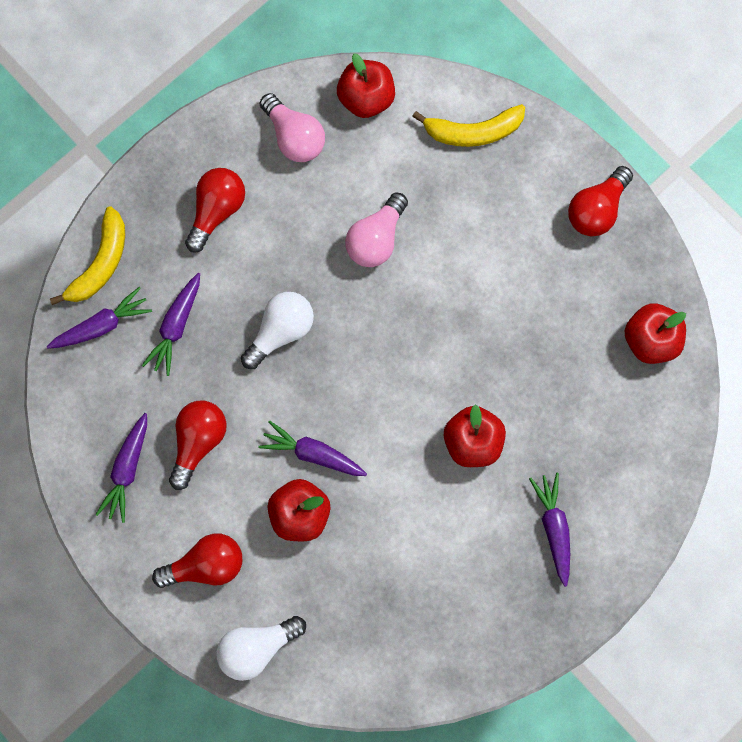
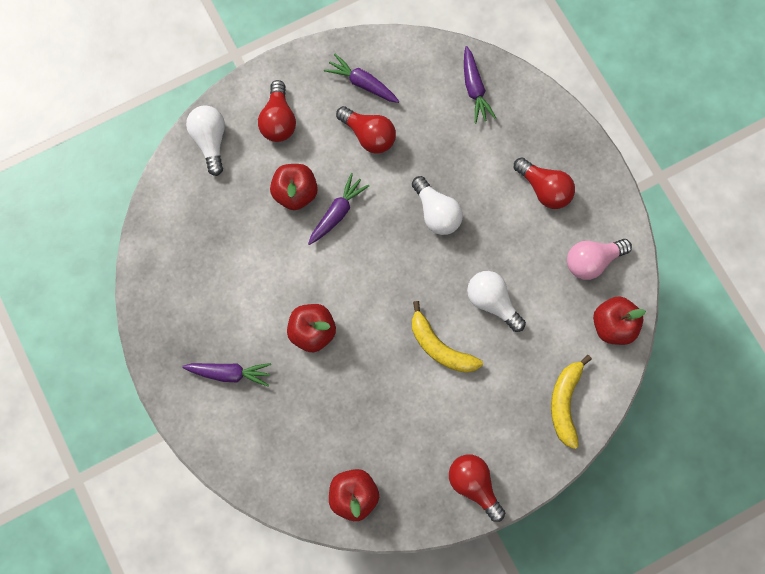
camera: 105 degrees right, 0 degrees up
(100, 263) = (522, 98): yellow banana -> yellow banana (440, 347)
(176, 326) = (460, 139): purple carrot -> none
(376, 239) = (492, 302): pink light bulb -> white light bulb

